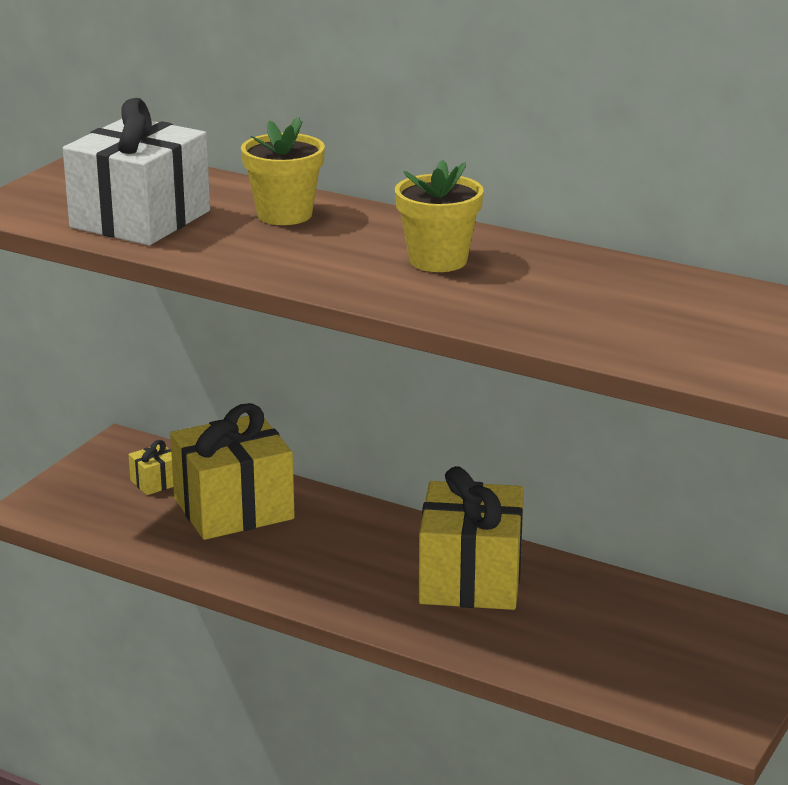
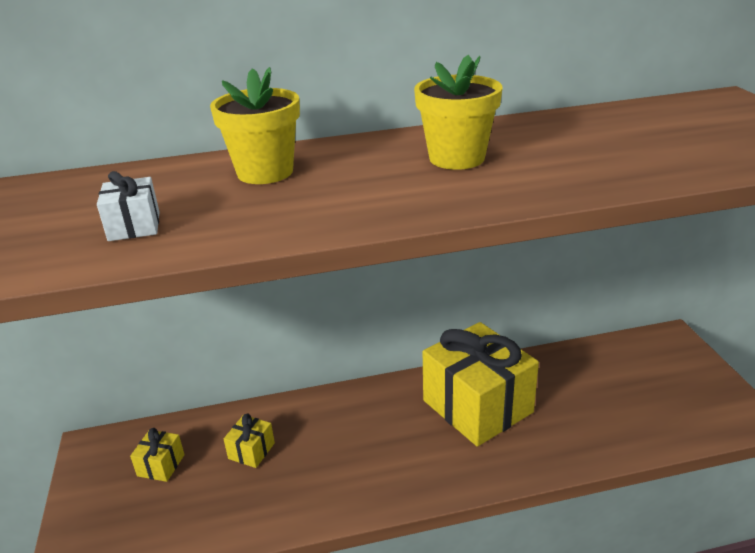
camera: 40 degrees left, 5 degrees up
(140, 219) = (134, 226): white gift -> white gift, size x0.41
(233, 508) = (251, 451): yellow gift -> yellow gift, size x0.41

